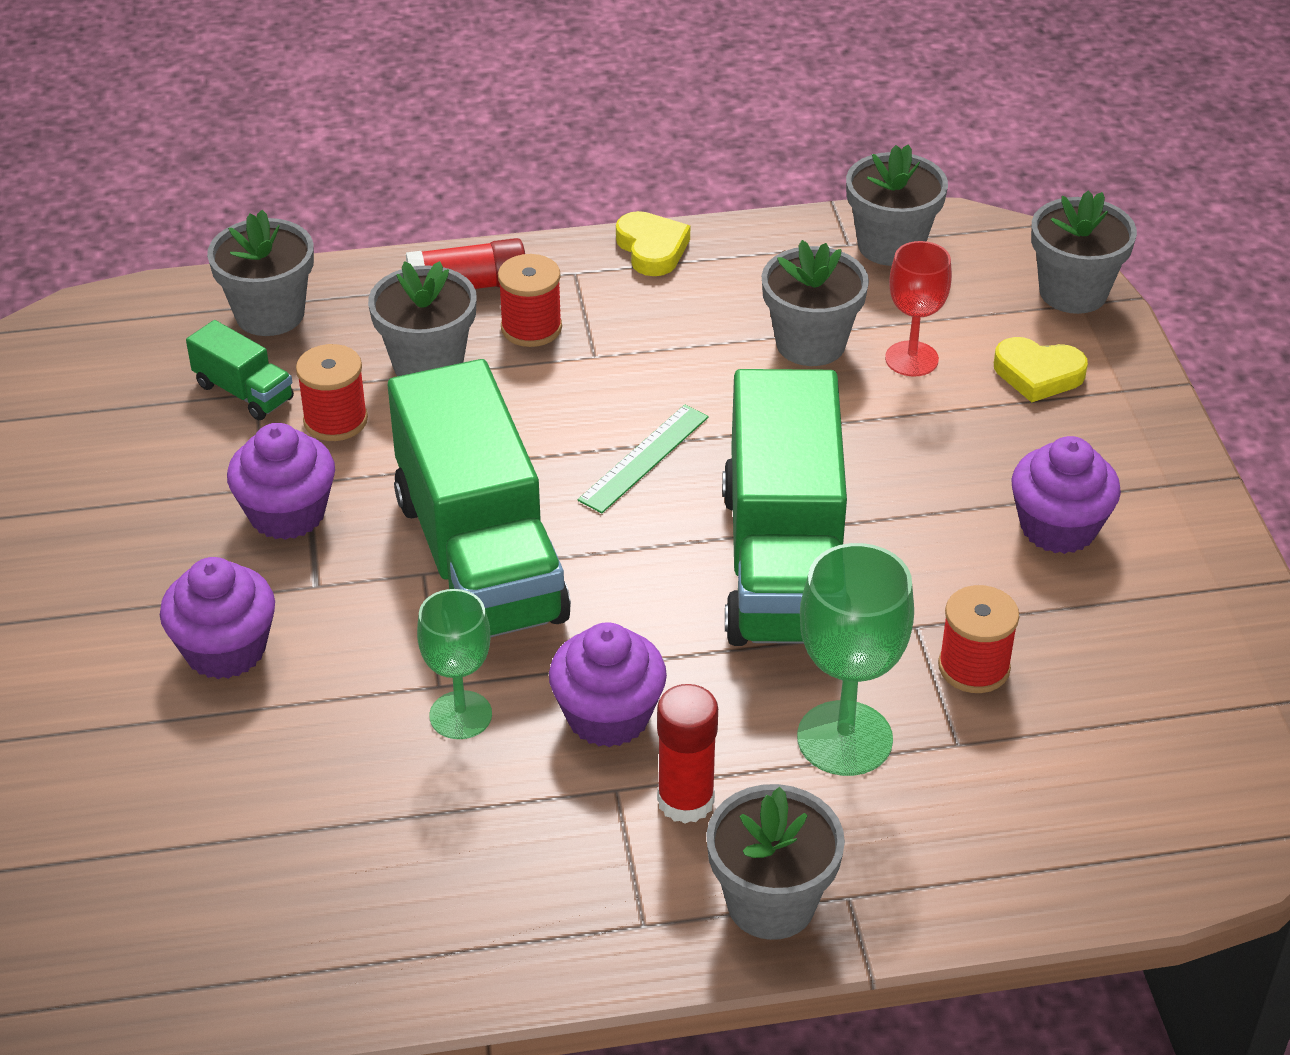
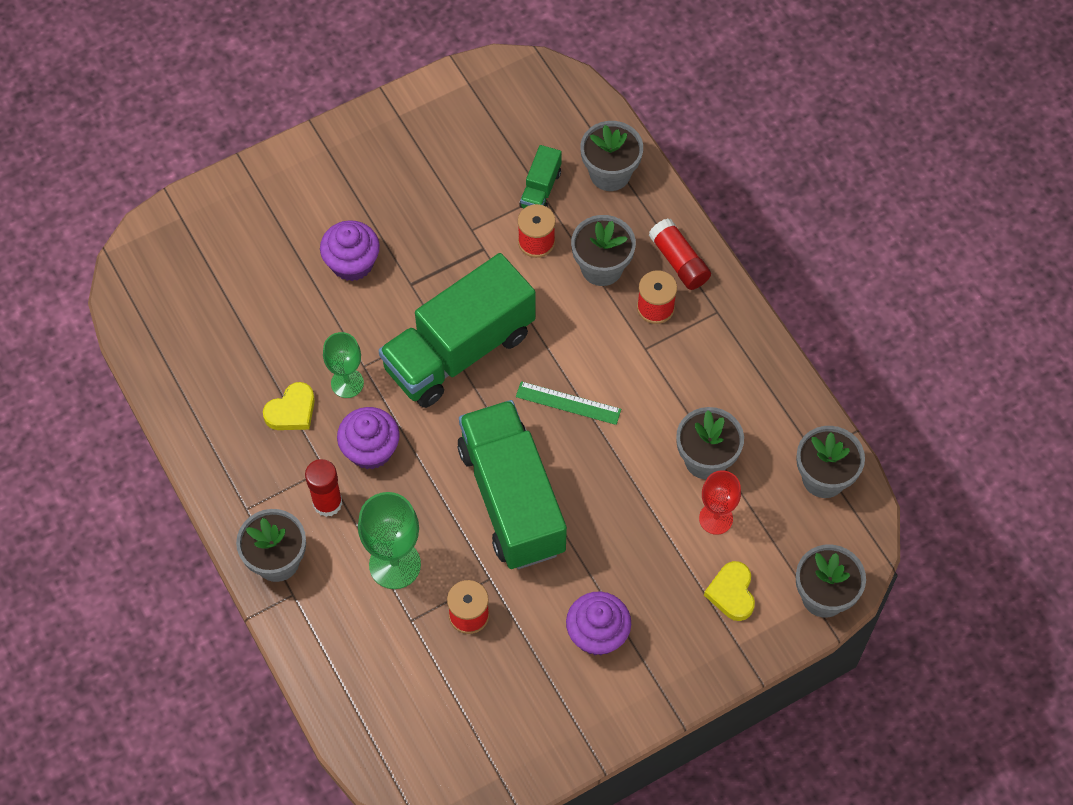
camera: 70 degrees right, 20 degrees up
(287, 513) = (456, 249): purple cupcake -> none
(652, 249) = (758, 345): yellow heart -> yellow heart (292, 411)
(784, 564) = (512, 499): green truck -> green truck turned 90 degrees clockwise

